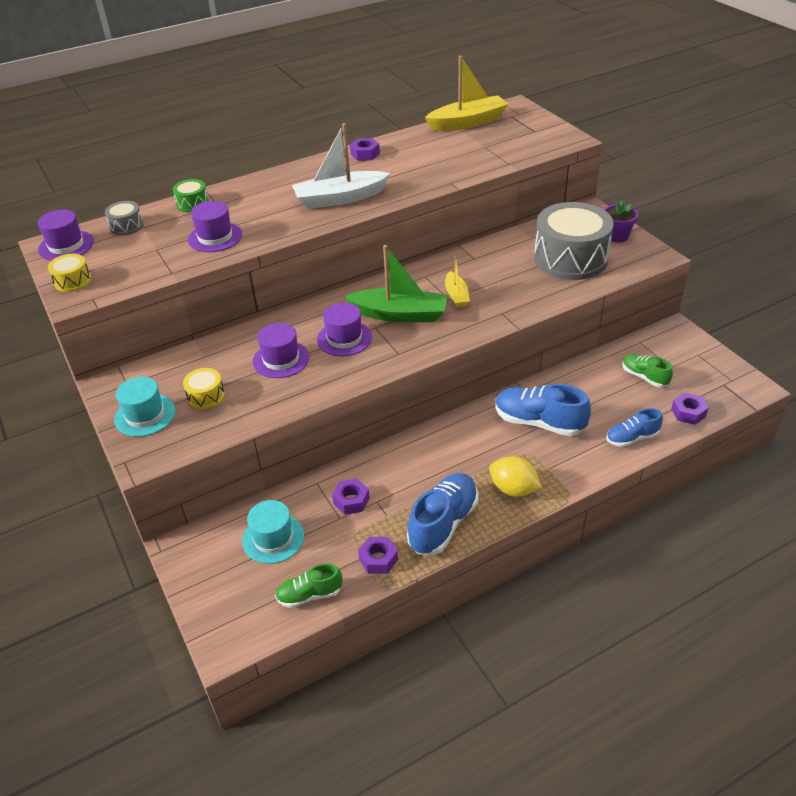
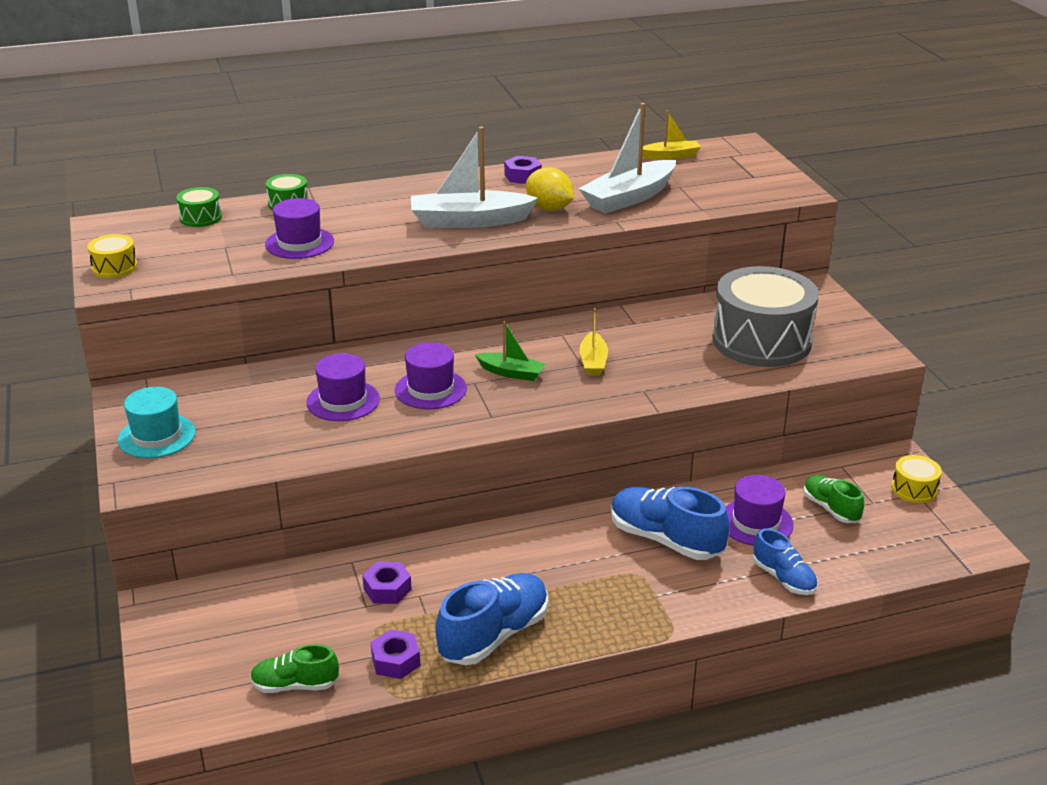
camera: 10 degrees right, 10 degrees down
(66, 246) = (122, 229): purple hat -> purple hat (756, 522)
(126, 226) = (200, 218): grey drum -> green drum
(206, 396) = (236, 427): yellow drum -> yellow drum (914, 489)
(273, 538) = (274, 614): turquoise hat -> none
(399, 314) = (511, 373): green boat -> green boat, size x0.54
(452, 161) = (629, 198): none -> white boat
(468, 122) = (670, 156): yellow boat -> yellow boat, size x0.54
(513, 489) = (600, 611): yellow lemon -> yellow lemon (549, 208)
(617, 236) = (836, 323): purple flower pot -> none
(632, 438) = (784, 578): blue shoe -> blue shoe turned 120 degrees counterclockwise
(688, 413) = (874, 561): purple nut -> none

